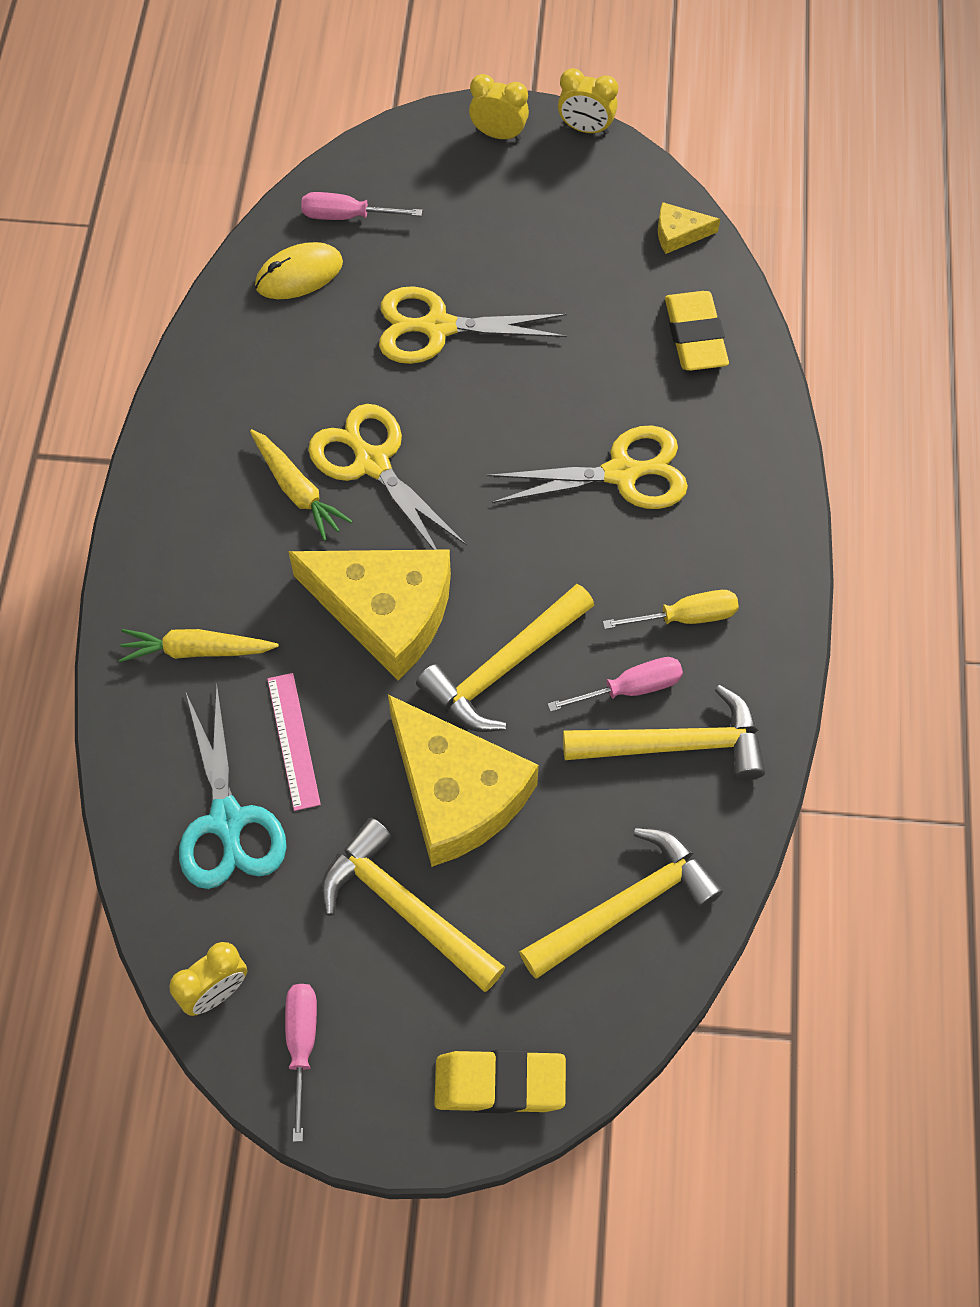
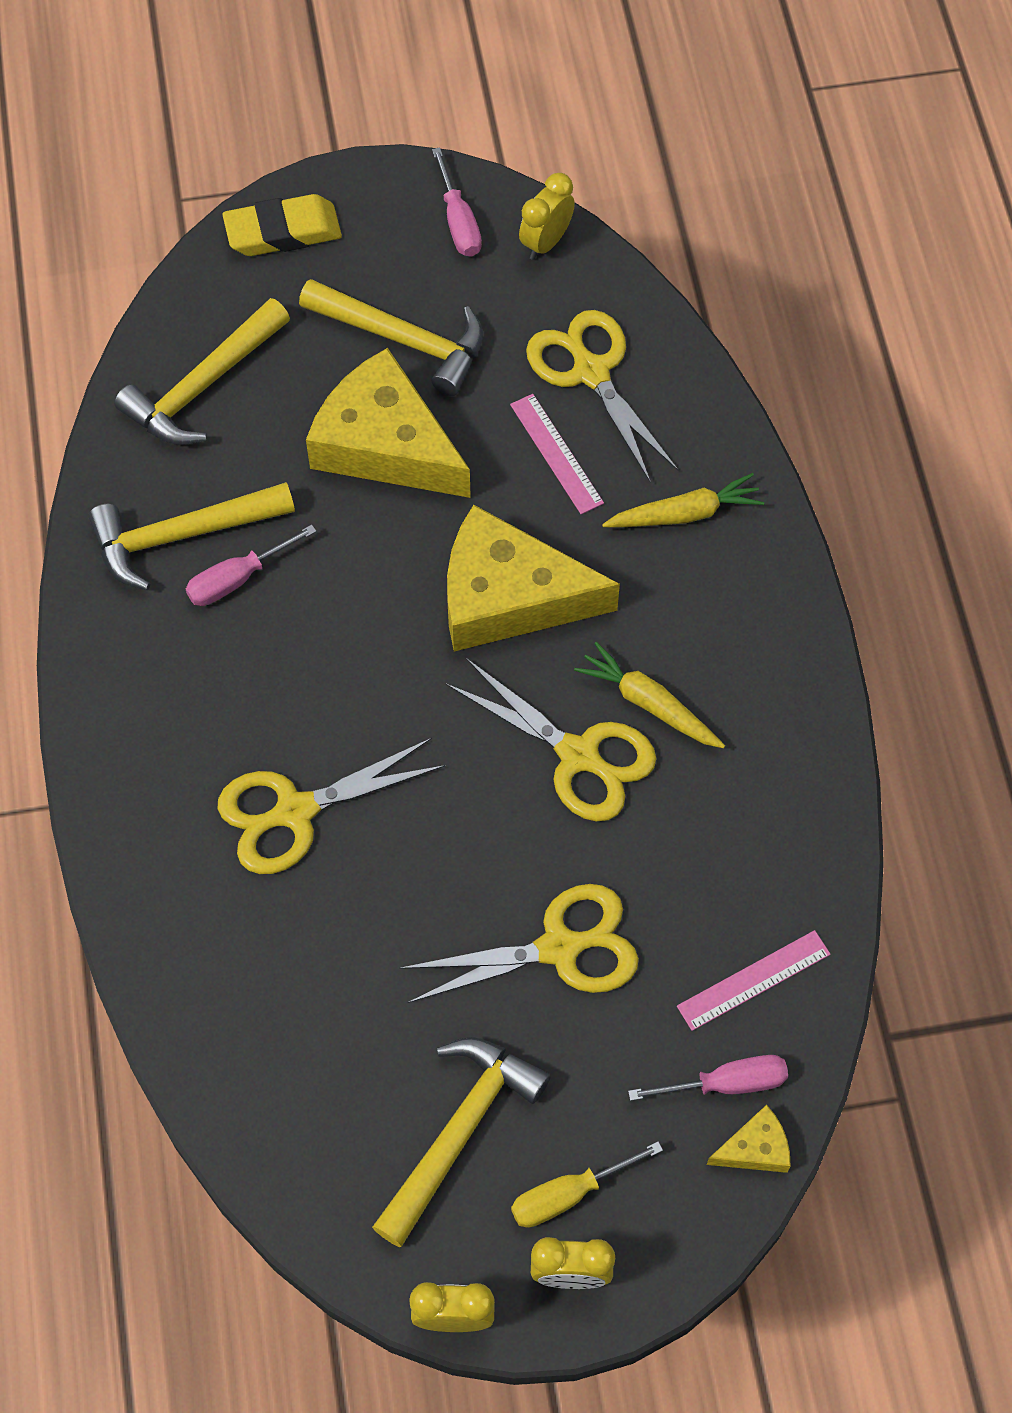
camera: 165 degrees right, 0 degrees up
(227, 820) = (591, 372): turquoise scissors -> yellow scissors
(299, 274) = (753, 980): yellow mouse -> pink ruler
(503, 668) = (372, 568): yellow hammer -> yellow hammer (460, 1131)
(679, 233) = (290, 1168): yellow cheese -> yellow cheese (755, 1148)
(685, 617) = (194, 665): yellow screwdriver -> yellow screwdriver (569, 1194)
(695, 336) = (242, 1015): yellow eraser -> none

